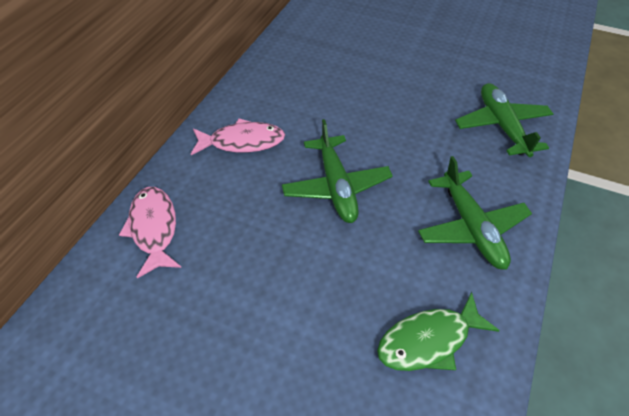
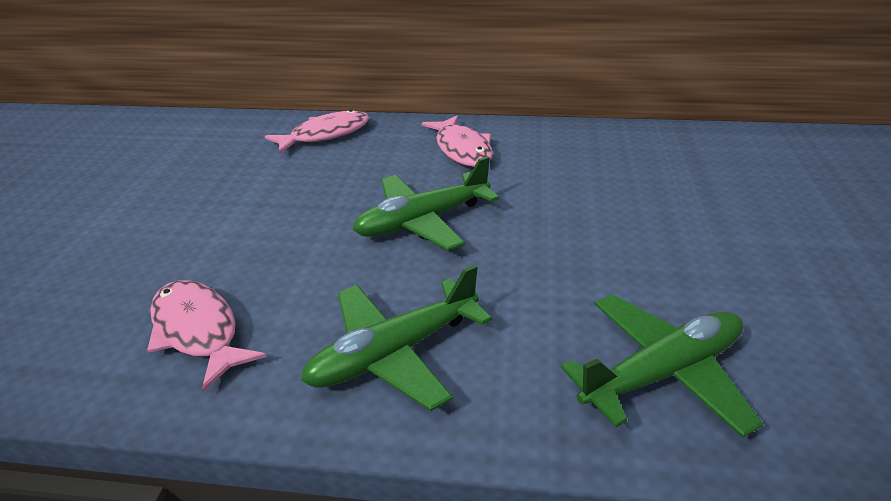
camera: 75 degrees right, 15 degrees down
(429, 340) = (198, 331): green fish -> pink fish

